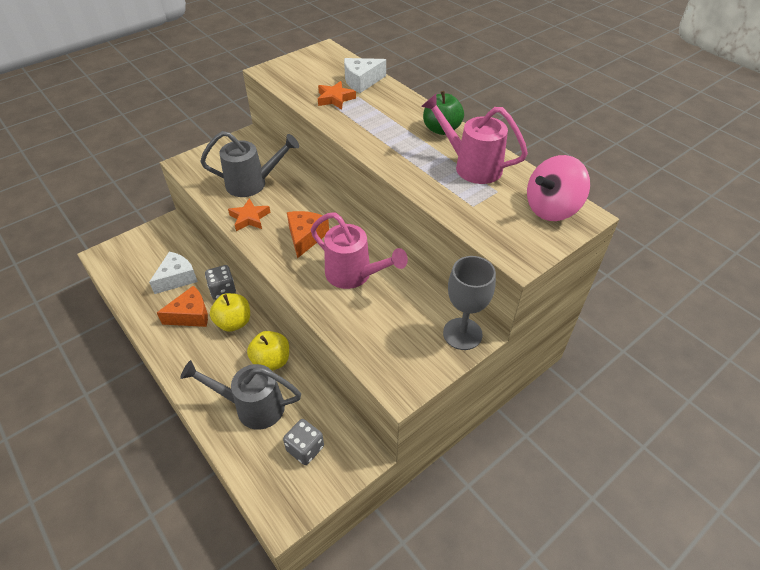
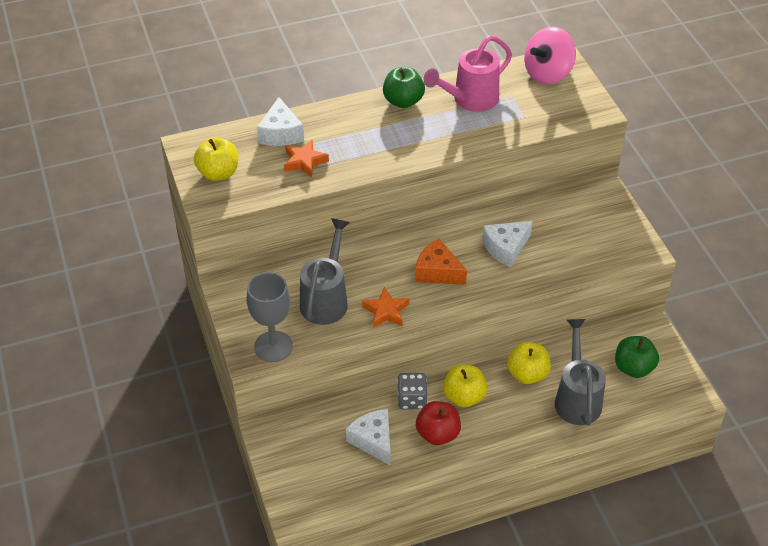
camera: 70 degrees left, 0 degrees up
(191, 315) = (437, 434): orange cheese -> red apple
(253, 407) = (577, 398): grey watering can -> grey watering can turned 150 degrees clockwise
(302, 67) = (218, 173): none -> yellow apple
(305, 448) = (633, 368): grey dice -> green apple
(354, 275) = (506, 248): pink watering can -> white cheese
(462, 334) = (602, 197): grey goblet -> grey goblet (273, 346)
(551, 209) = (547, 74): pink spinning top -> pink spinning top turned 60 degrees clockwise

